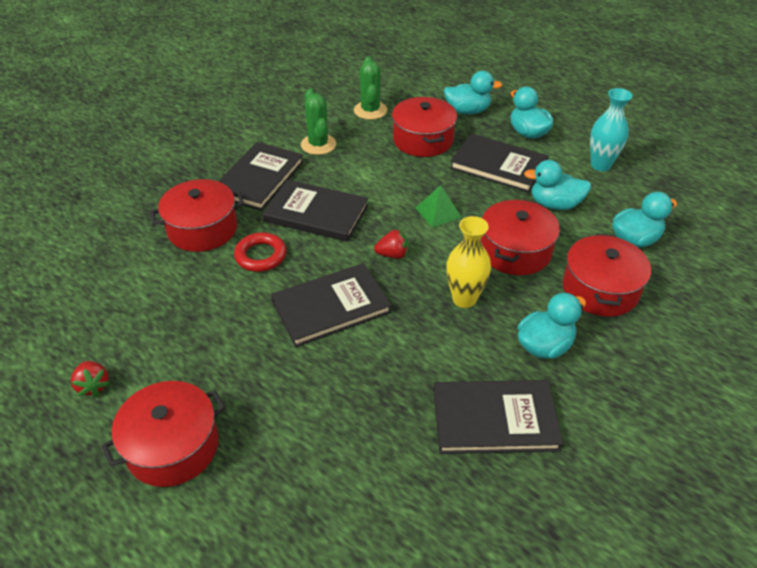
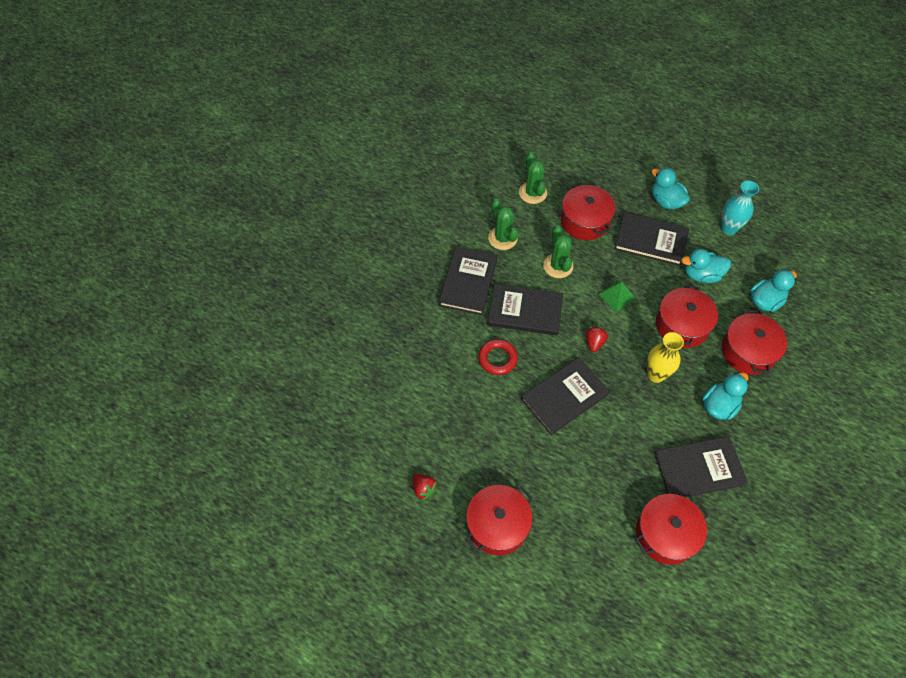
camera: 10 degrees left, 15 degrees up
(202, 229) = (444, 340): red pot -> red pot (666, 534)
(374, 176) = (558, 266): none -> green cactus
(393, 255) = (594, 342): red strawberry -> red strawberry turned 60 degrees counterclockwise
(467, 111) = (612, 182): turquoise duck -> none

